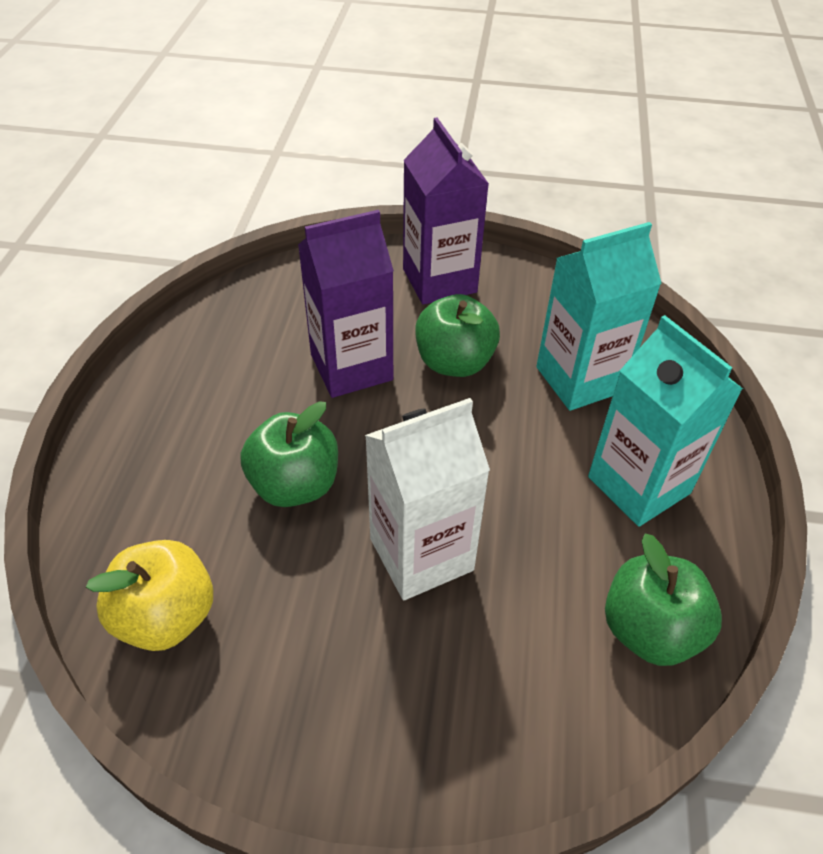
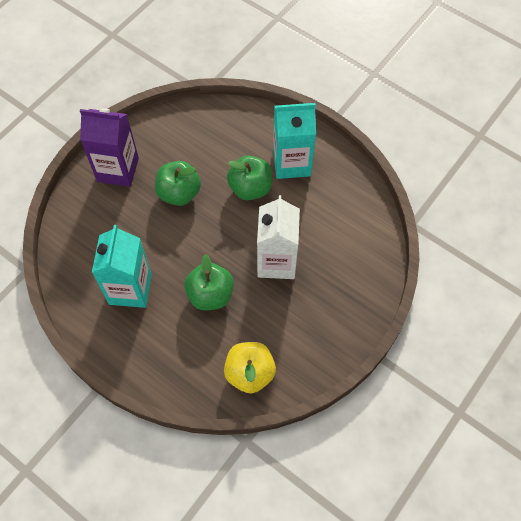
camera: 60 degrees left, 15 degrees up
(351, 367) = (153, 239): purple carton -> none
(580, 379) = (223, 149): turquoise carton -> turquoise carton (130, 289)
(650, 630) = (354, 201): green apple -> green apple (250, 188)

